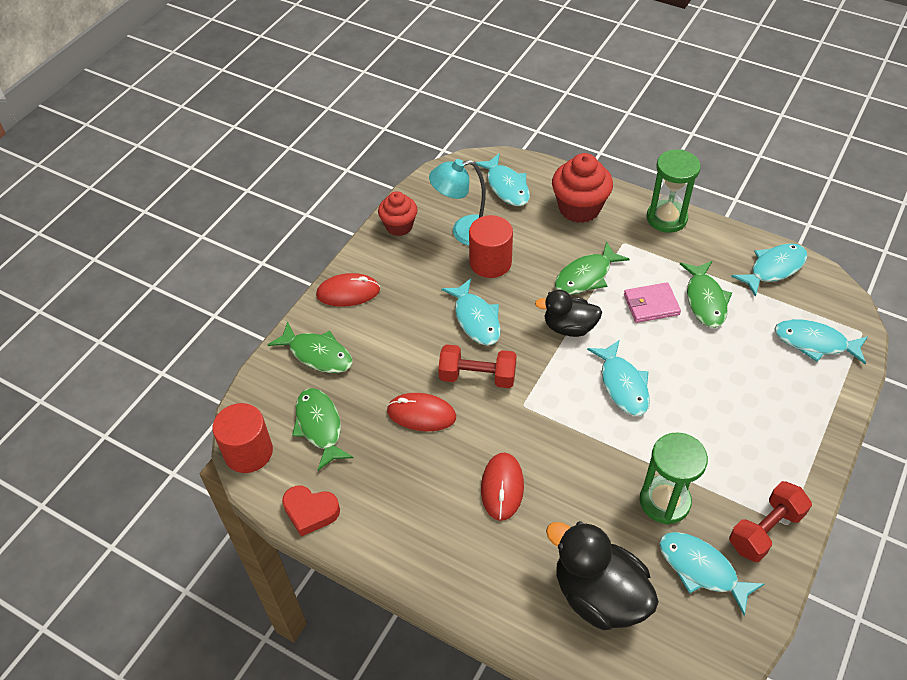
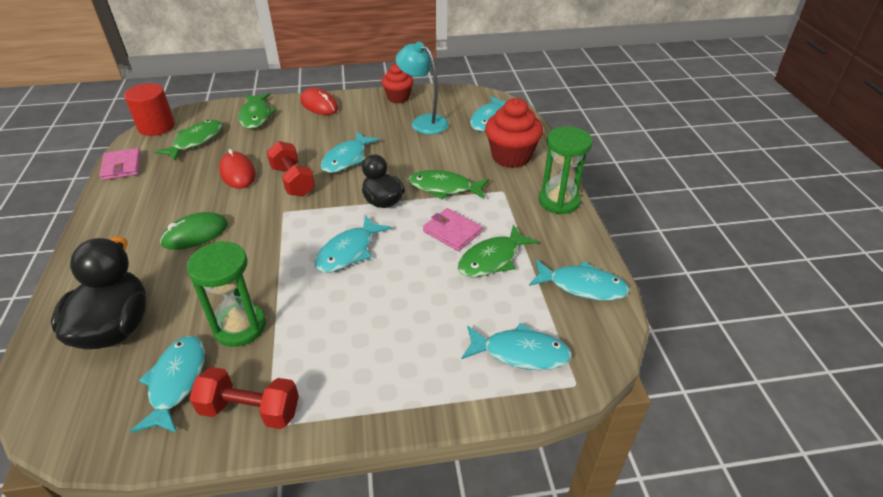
camera: 50 degrees right, 10 degrees down
(310, 512) = (122, 166): red heart -> pink wallet
(490, 262) = (407, 143): red cylinder -> none
(502, 487) = (195, 234): red mouse -> green mouse
(814, 343) = (520, 353): turquoise fish -> turquoise fish turned 120 degrees clockwise

